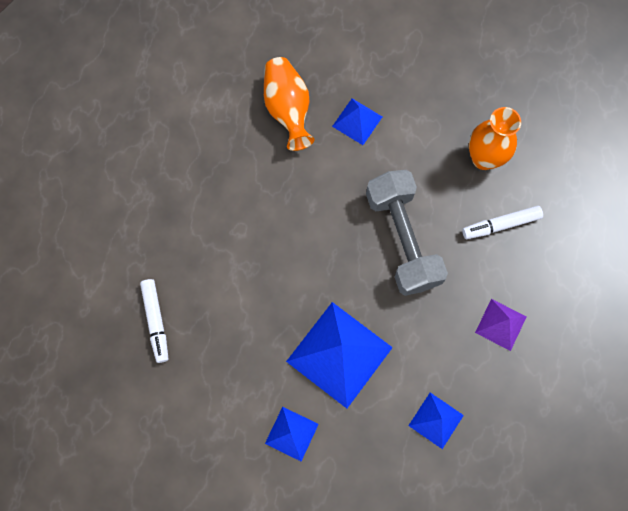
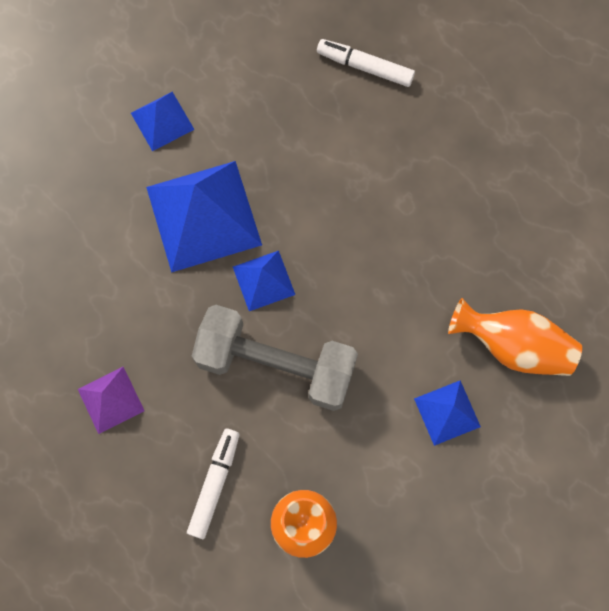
camera: 125 degrees right, 0 degrees up
(436, 420) = (69, 263): blue pyramid -> blue pyramid (263, 280)

